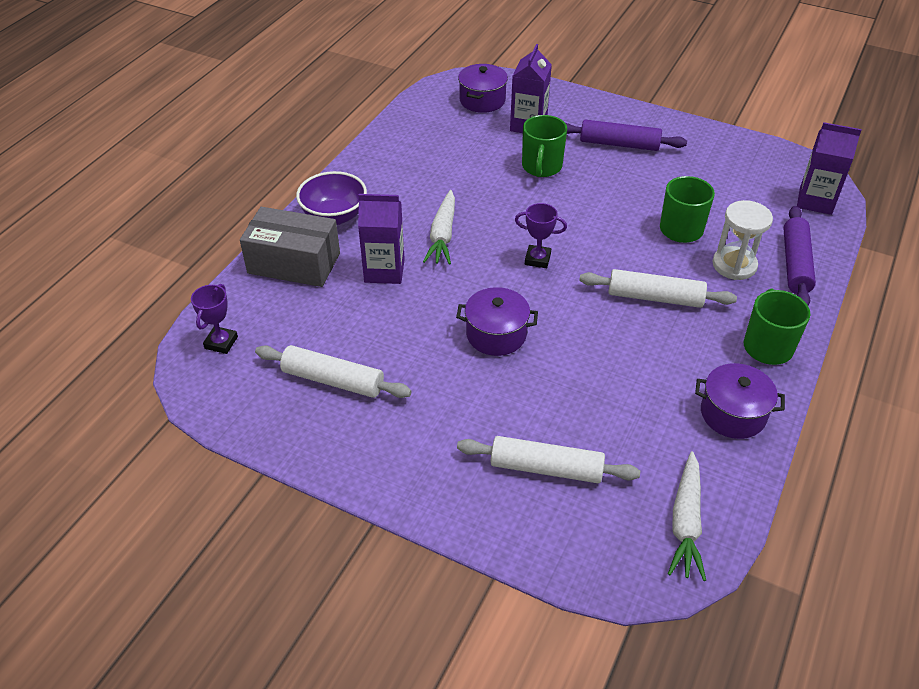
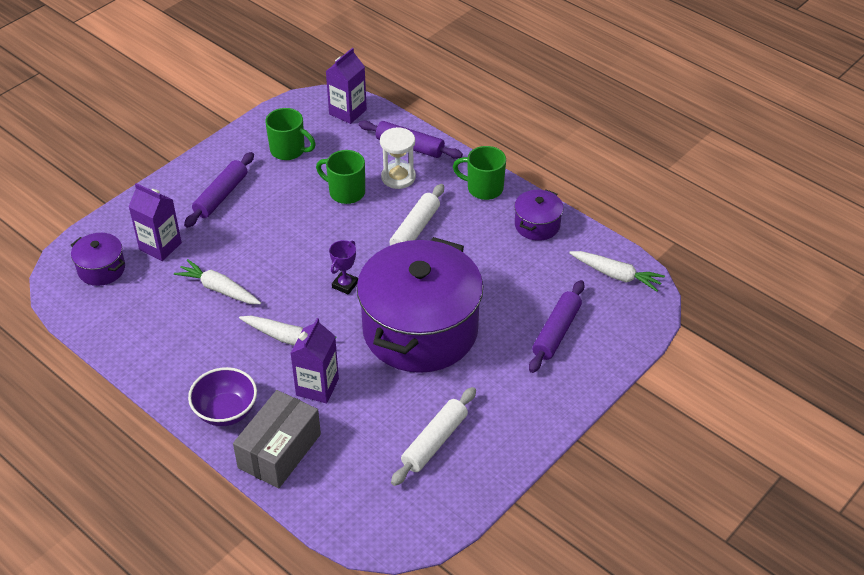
camera: 75 degrees left, 0 degrees up
(221, 342) = (363, 516): purple trophy -> none
(489, 174) = (219, 289): none -> white carrot
(496, 334) = (420, 330): purple pot -> purple pot, size x2.34
(541, 167) = (227, 253): green mug -> green mug (289, 150)
(546, 468) = (556, 332): white rolling pin -> purple rolling pin

